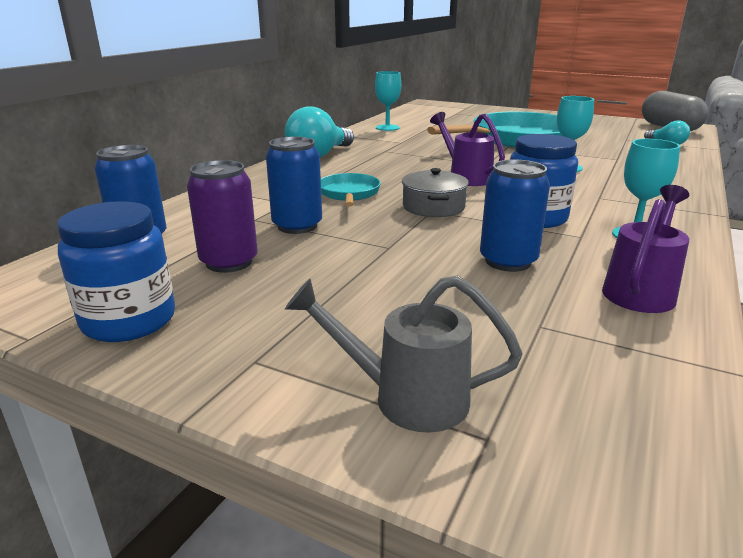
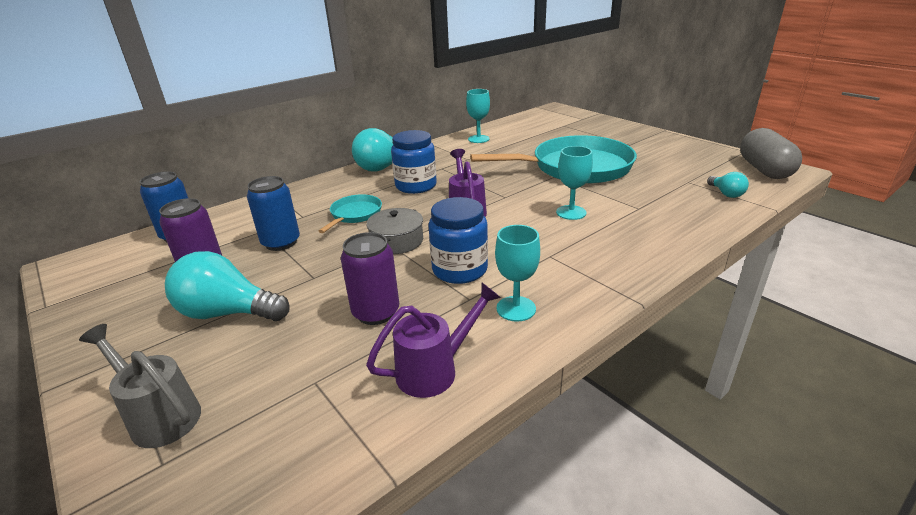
camera: 25 degrees right, 5 degrees up
(129, 320) = (100, 306): blue jar -> blue jar (416, 186)
(334, 293) = (228, 313): none -> turquoise light bulb
(508, 261) = (376, 312): blue can -> purple can

